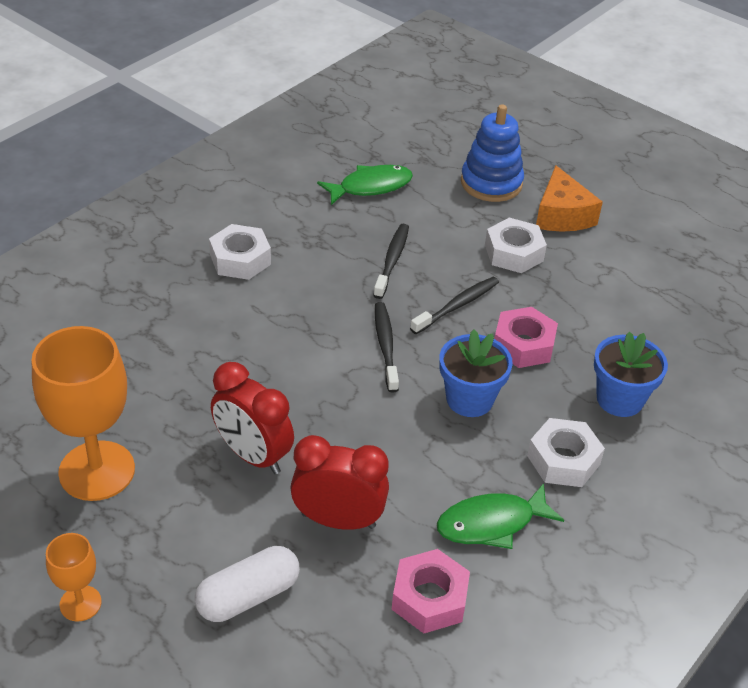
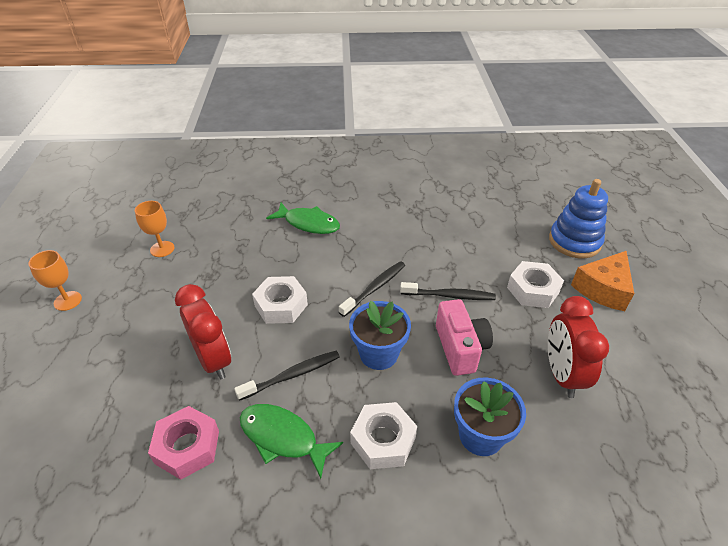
camera: 50 degrees right, 0 degrees up
(97, 471) = (162, 249): orange goblet -> orange goblet, size x0.50
(240, 259) = (364, 197): white nut -> white nut (281, 305)
(248, 596) = (121, 359): white capsule -> none
(253, 455) = (228, 293): red clock -> red clock (562, 374)
(370, 187) = (489, 202): green fish -> green fish (308, 223)
(392, 260) = (445, 246): black toothbrush -> black toothbrush (292, 375)
(523, 345) = (460, 348): pink nut -> pink camera

